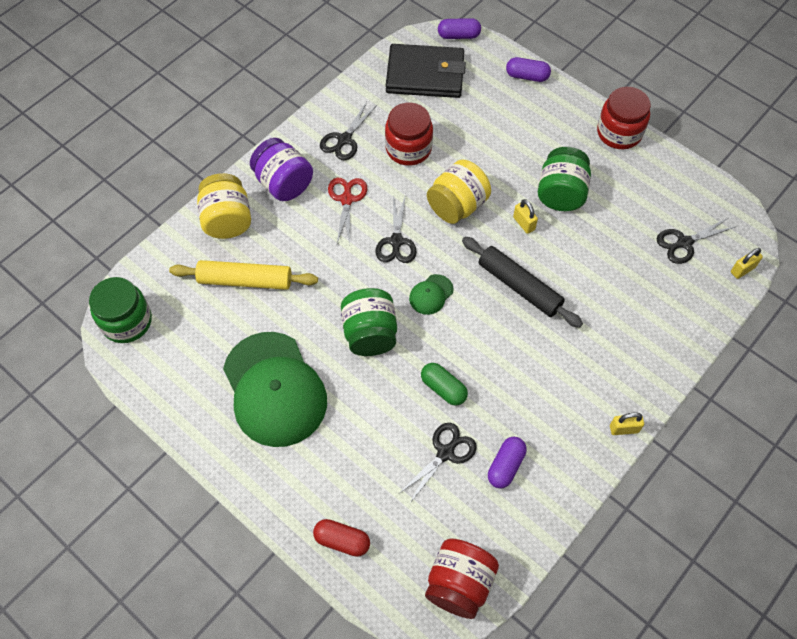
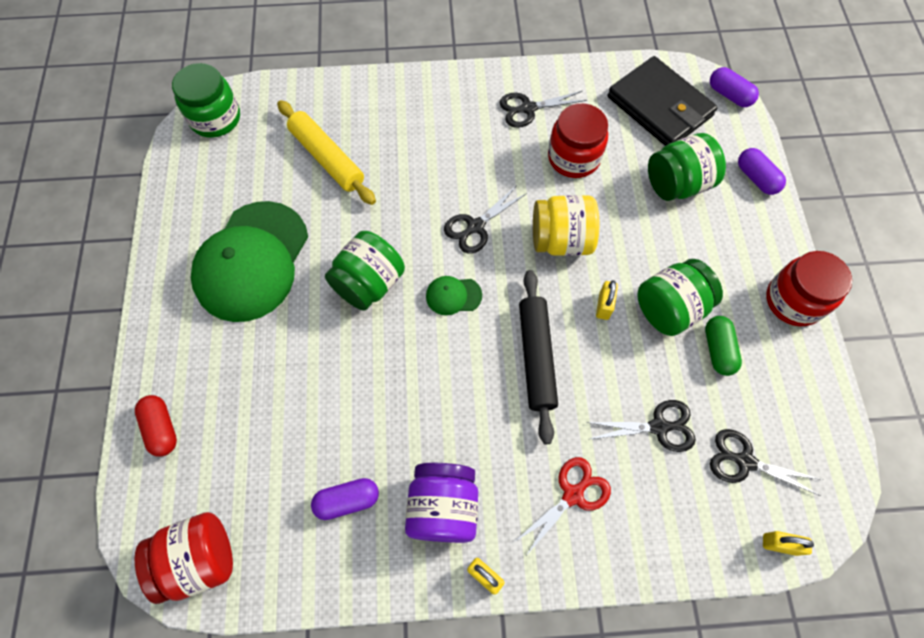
camera: 45 degrees right, 5 degrees up
(227, 220) = (367, 101): yellow jar -> none
(284, 184) = (440, 106): purple jar -> purple jar (443, 507)
(347, 199) = (475, 159): red scissors -> red scissors (573, 495)
(443, 388) = (373, 384): green capsule -> green capsule (718, 350)
(445, 453) = (314, 439): black scissors -> black scissors (659, 427)
(487, 116) = (677, 184): none -> green jar

